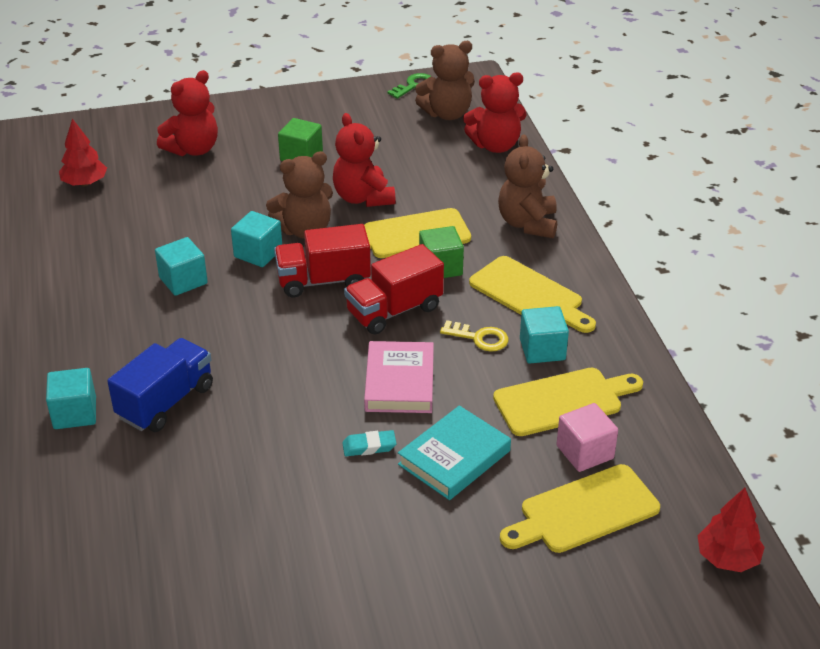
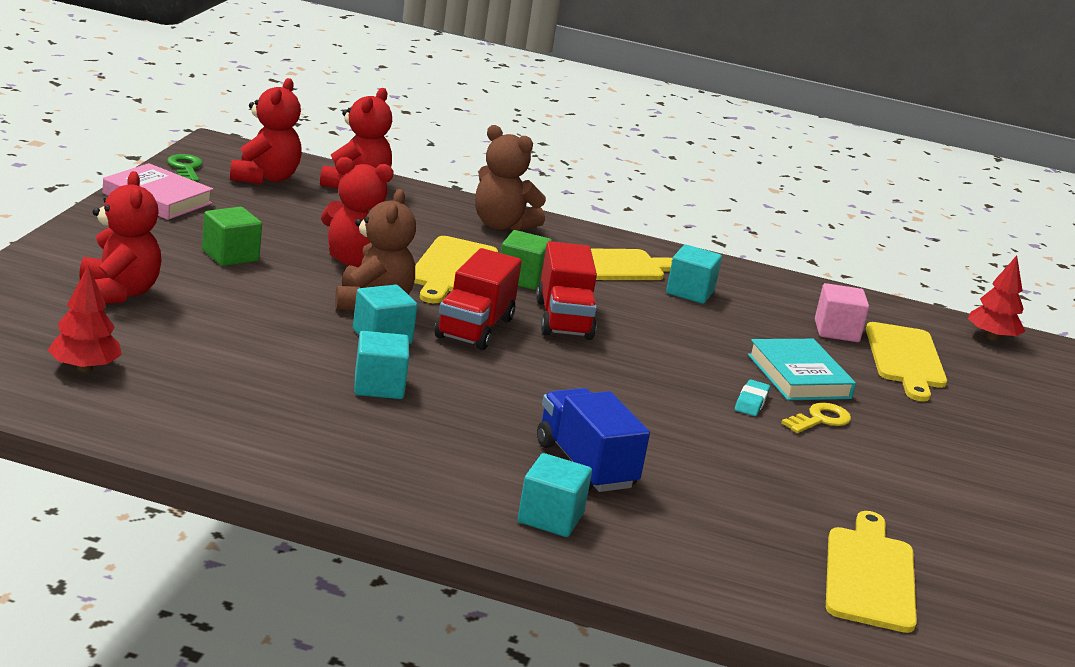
camera: 65 degrees left, 15 degrees down
(400, 382) = (673, 357): pink book -> pink book (157, 198)
(447, 114) = (265, 178): brown teddy bear -> red teddy bear
(479, 338) = (646, 306): yellow key -> yellow key (820, 419)
(562, 401) = (765, 312): yellow cutting board -> yellow cutting board (869, 575)

